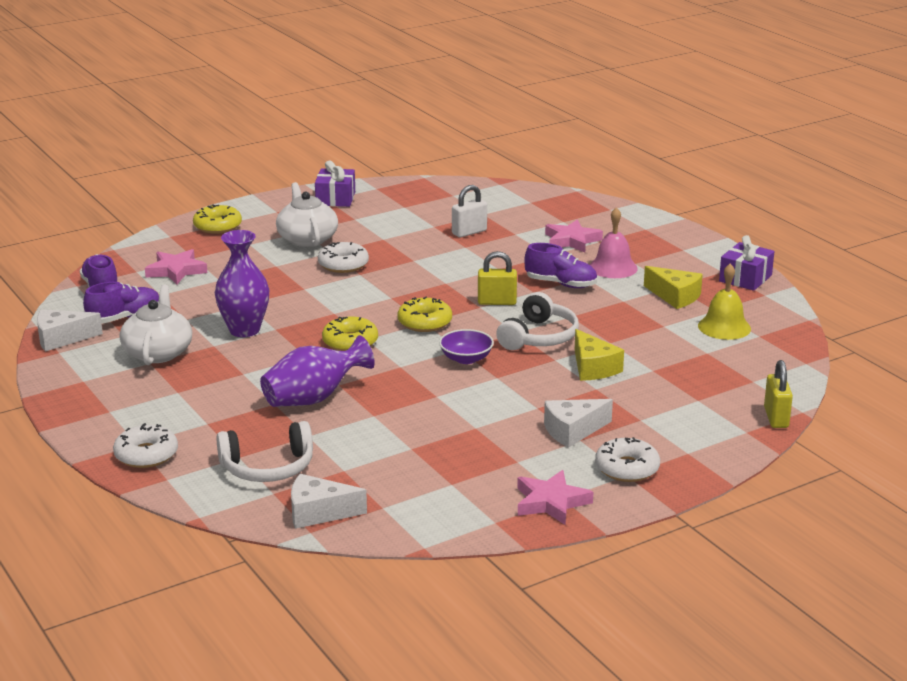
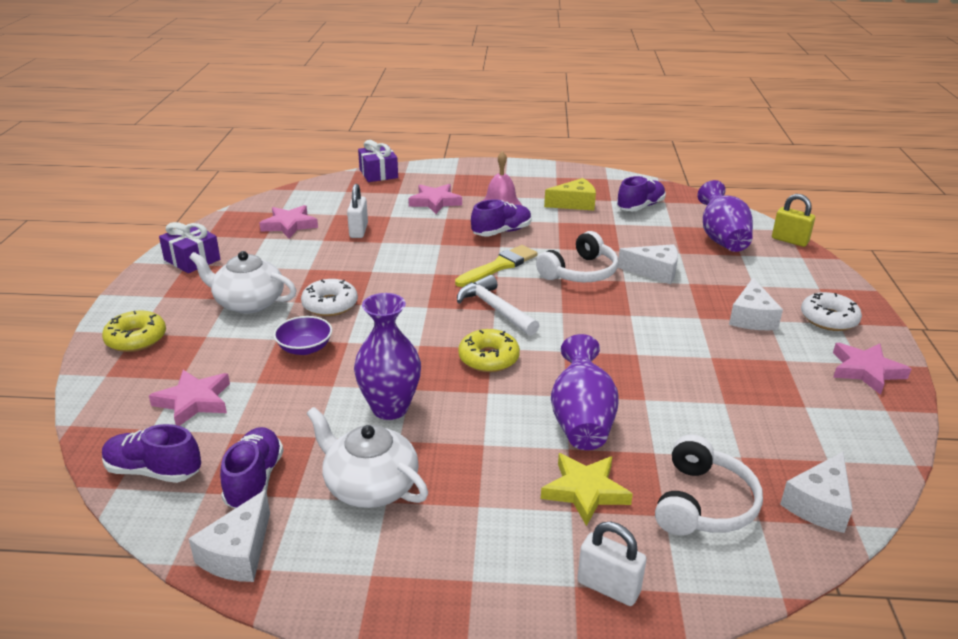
camera: 55 degrees left, 5 degrees up
(146, 455) = (608, 587): white donut -> white padlock
(232, 422) = (585, 491): none -> yellow star
(424, 322) = (495, 309): yellow donut -> white hammer
(437, 206) = (289, 225): none -> pink star
(466, 358) = (584, 315): purple bowl -> purple bowl (305, 348)
(497, 302) = (499, 266): yellow padlock -> yellow brush
(539, 337) = (580, 272): white headphones -> white headphones turned 75 degrees clockwise
(593, 368) = (654, 271): yellow cheese -> white cheese
(718, 383) = (721, 239): none -> purple vase
(724, 327) = (640, 207): yellow bell -> purple shoe
(745, 278) = (576, 174): purple gift -> purple gift (378, 173)

